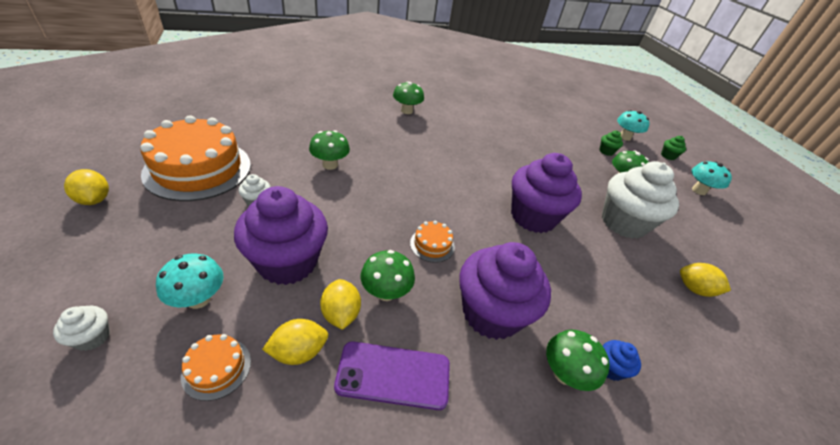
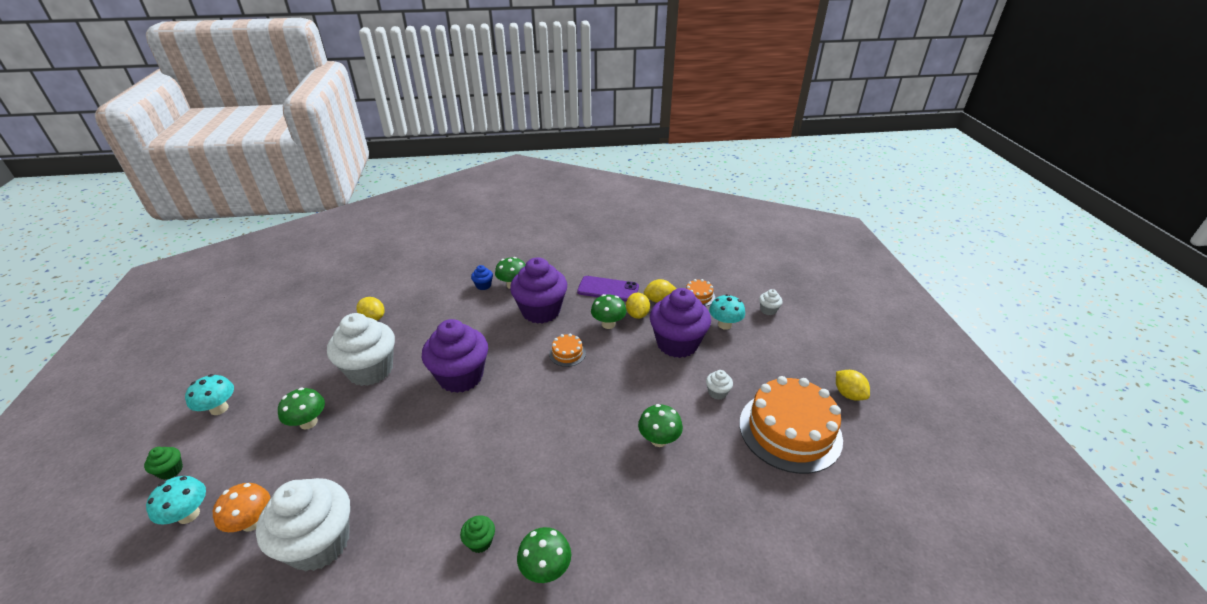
camera: 165 degrees left, 5 degrees down
(539, 124) = (319, 543): none -> white cupcake
(586, 133) = (252, 522): none -> orange mushroom
(606, 151) = (267, 477): green cupcake -> green cupcake (480, 542)

